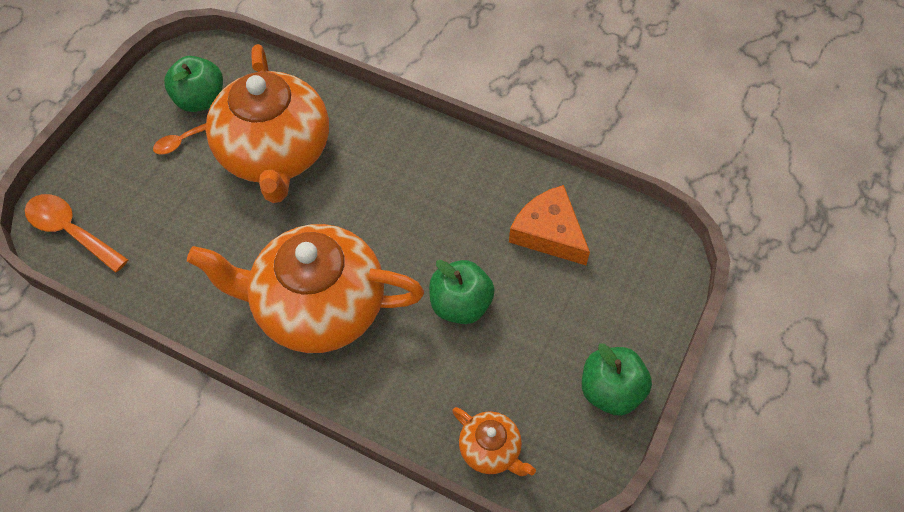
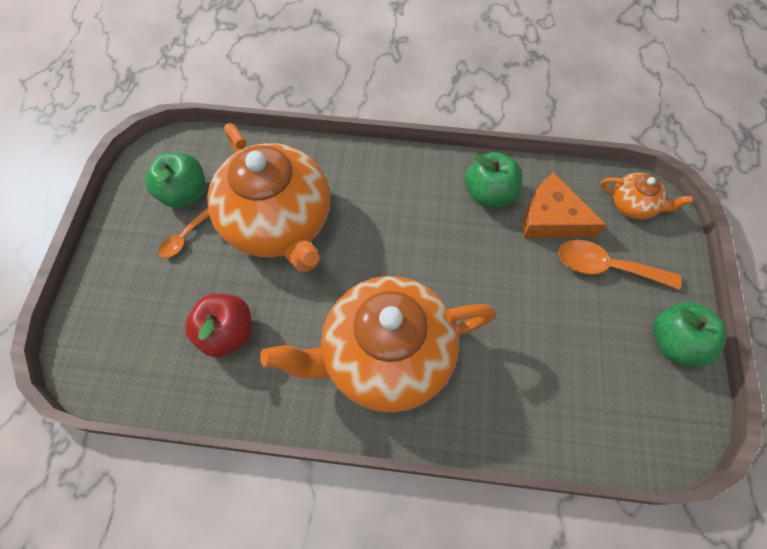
camera: 20 degrees left, 5 degrees up
(71, 231) = (109, 363): orange spoon -> orange spoon (605, 267)
(183, 239) = (227, 333): none -> red apple
(460, 305) = (511, 309): green apple -> green apple (489, 194)
(491, 450) = (604, 436): orange teapot -> orange teapot (633, 205)

